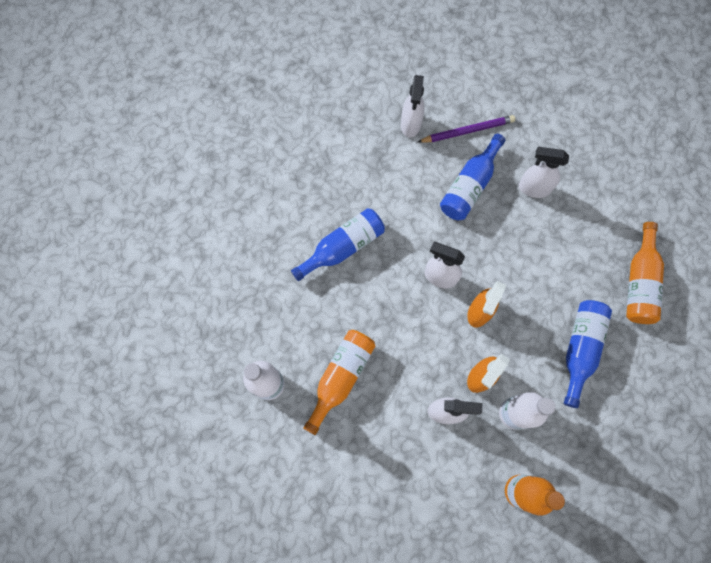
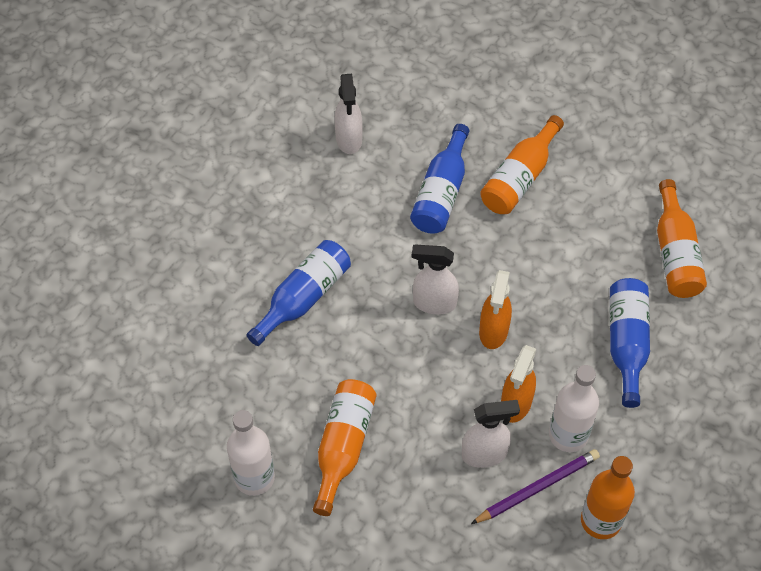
camera: 15 degrees left, 15 degrees down
(467, 131) = (421, 131): purple pencil -> purple pencil (537, 487)
(533, 188) = (519, 178): white spray bottle -> orange bottle

